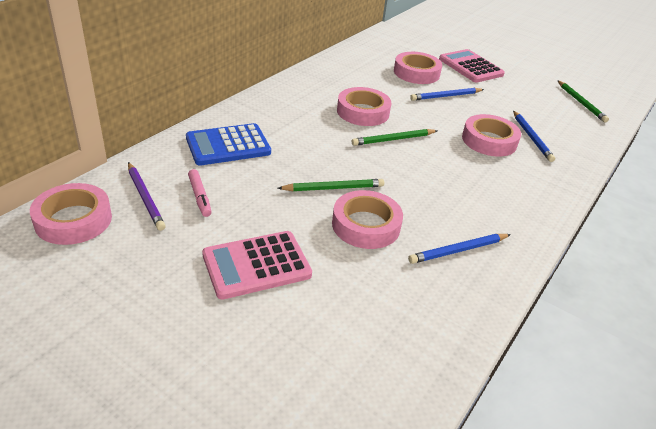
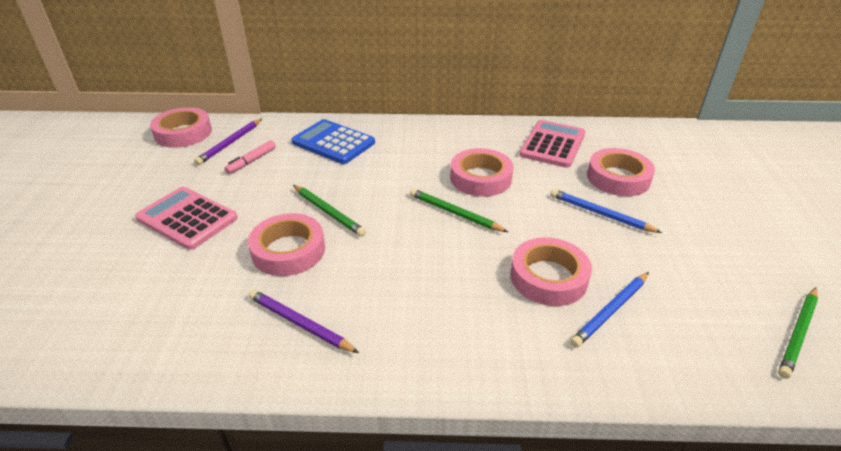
camera: 60 degrees right, 0 degrees up
(458, 250) = (299, 323): blue pencil -> purple pencil
(470, 67) = (707, 207): pink calculator -> pink calculator (552, 144)

